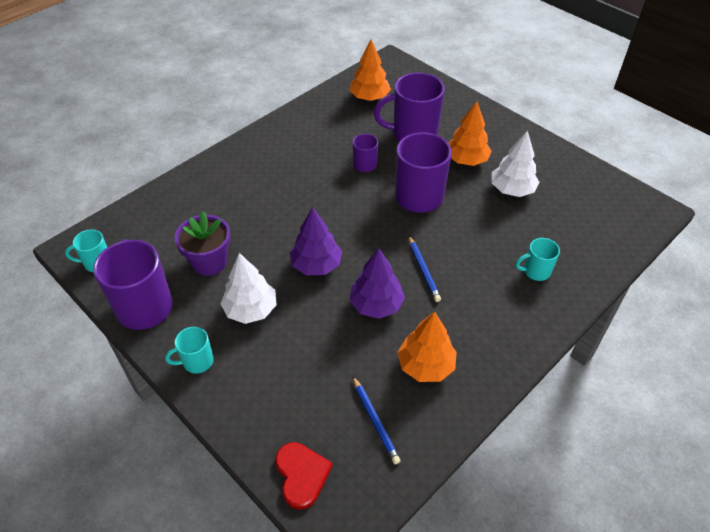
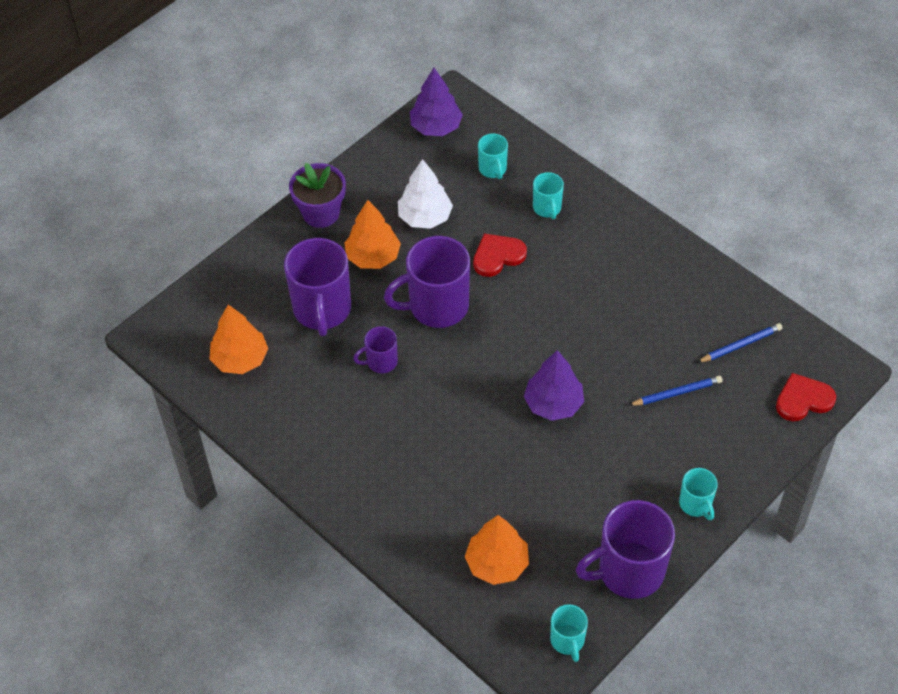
camera: 90 degrees left, 5 degrees up
(209, 262) = (557, 514): purple flower pot -> purple flower pot (321, 213)
(251, 309) = (622, 462): white tree -> none
(376, 305) = (604, 346): purple tree -> purple tree (436, 127)
(423, 270) = (553, 304): blue pencil -> blue pencil (677, 393)
(426, 365) = (674, 304): orange tree -> orange tree (497, 563)
(474, 234) = (497, 256): none -> red heart
(576, 234) = (493, 169): none -> turquoise mug

